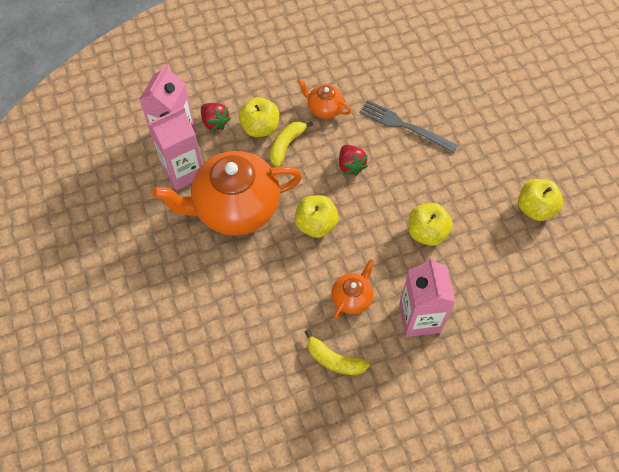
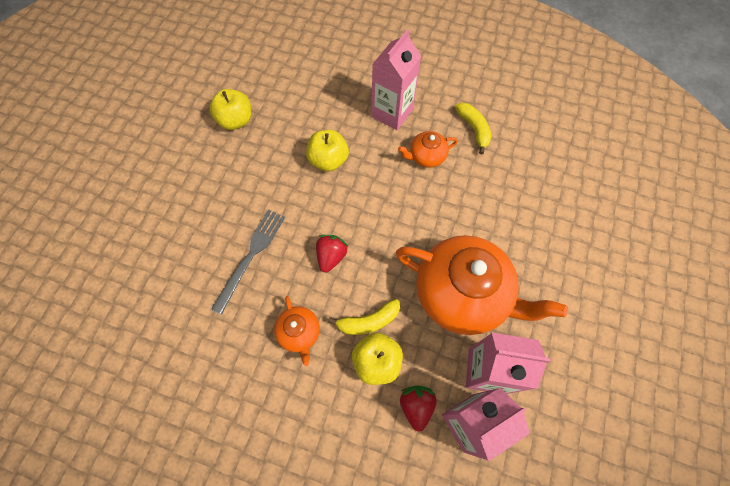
camera: 140 degrees left, 5 degrees up
(316, 225) = (406, 228): yellow apple -> none
(404, 126) = (251, 256): grey fork -> grey fork turned 135 degrees counterclockwise

